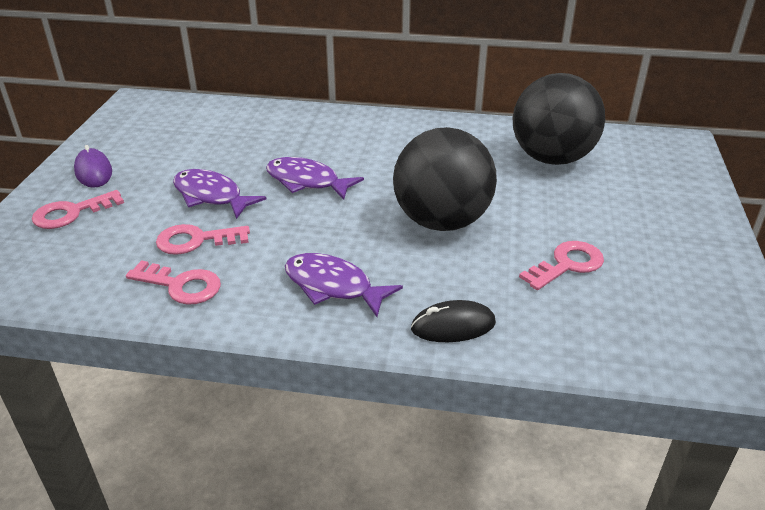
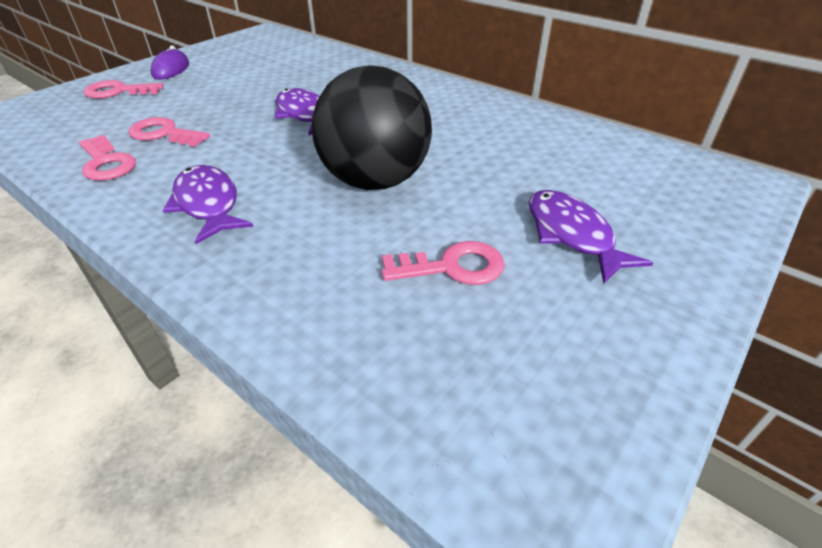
camera: 30 degrees right, 5 degrees up
(211, 196) = (220, 105): purple fish -> purple fish (571, 235)
(453, 326) = (257, 282): black mouse -> none
(551, 158) = (562, 157): black ball -> none

